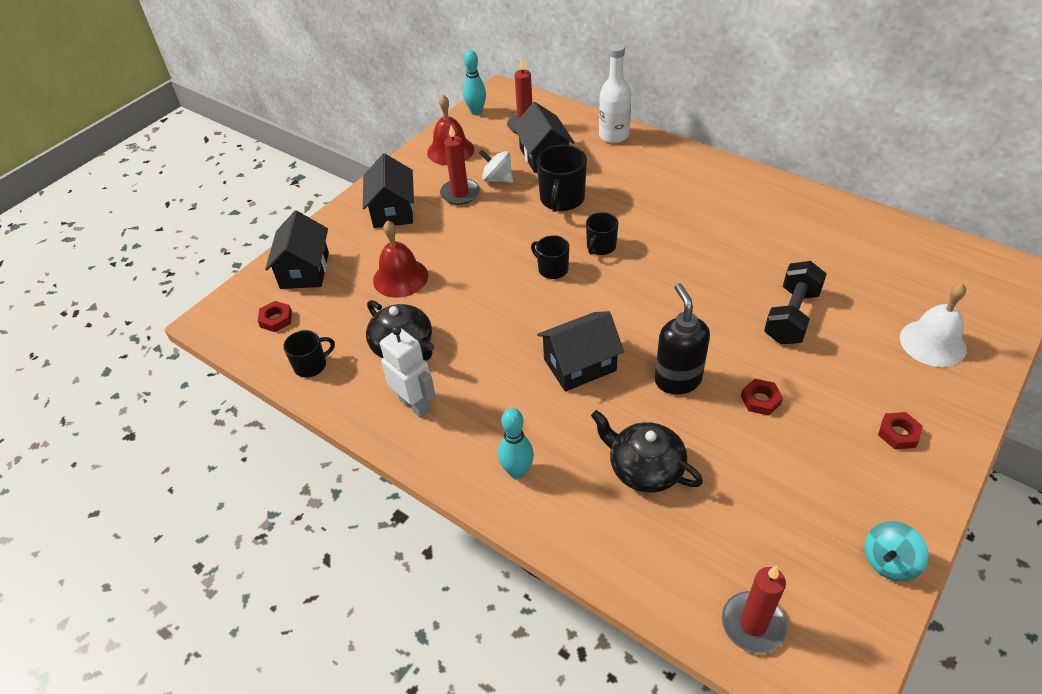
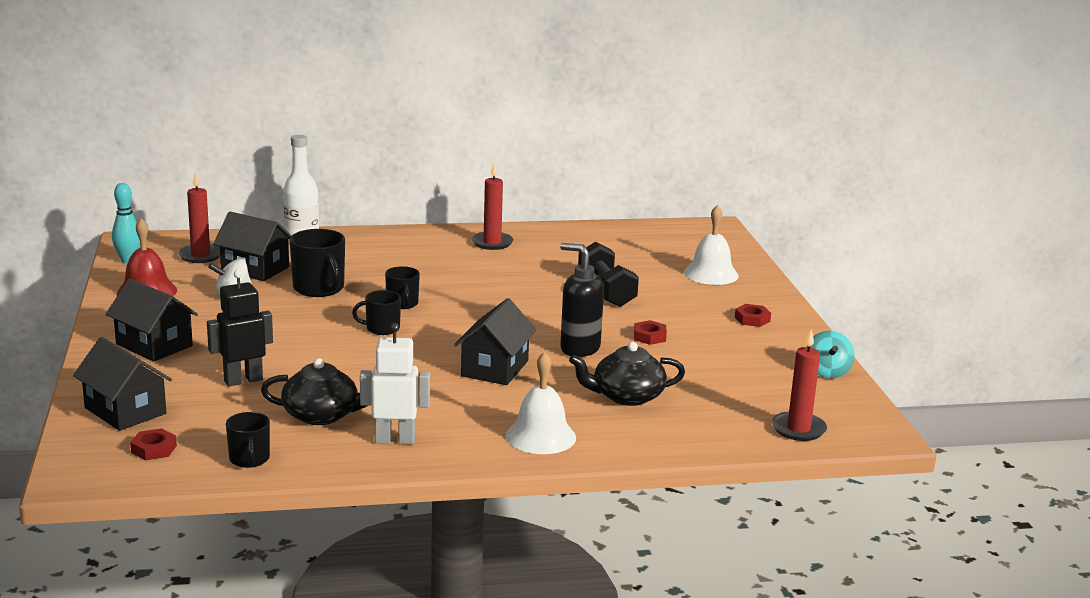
camera: 50 degrees left, 25 degrees down
(311, 365) = (249, 459): black mug -> black mug turned 150 degrees clockwise
(400, 278) = (243, 380): red bell -> black robot
(460, 194) = (209, 314): red candle -> red candle (492, 243)
(517, 472) = (541, 436): turquoise bowling pin -> white bell

